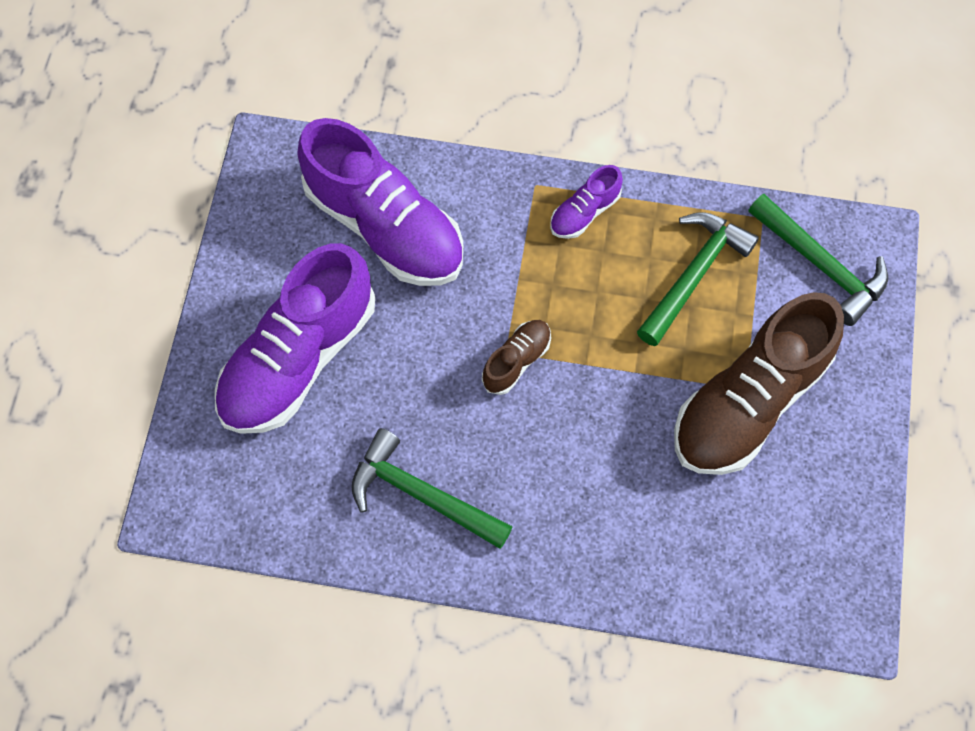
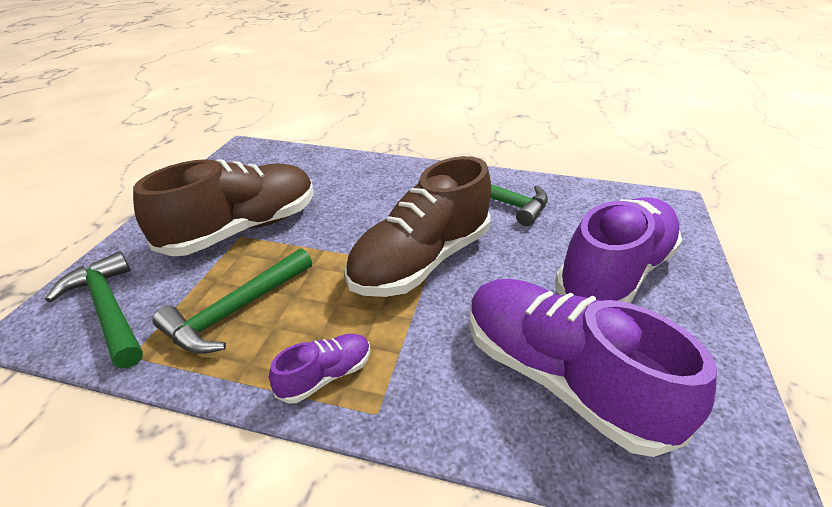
camera: 175 degrees left, 30 degrees down
(517, 361) = (421, 261): brown shoe -> brown shoe, size x2.23

